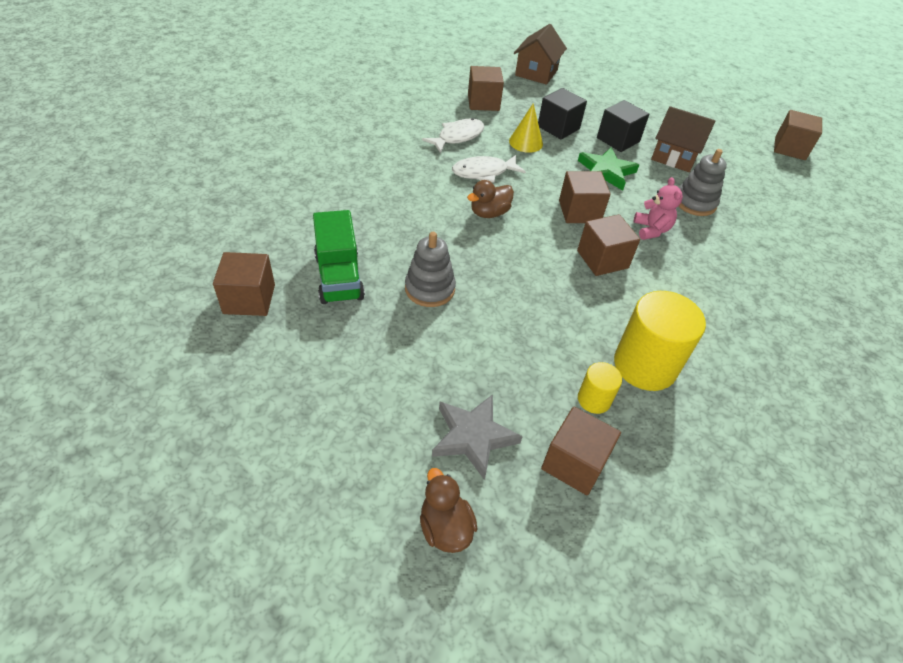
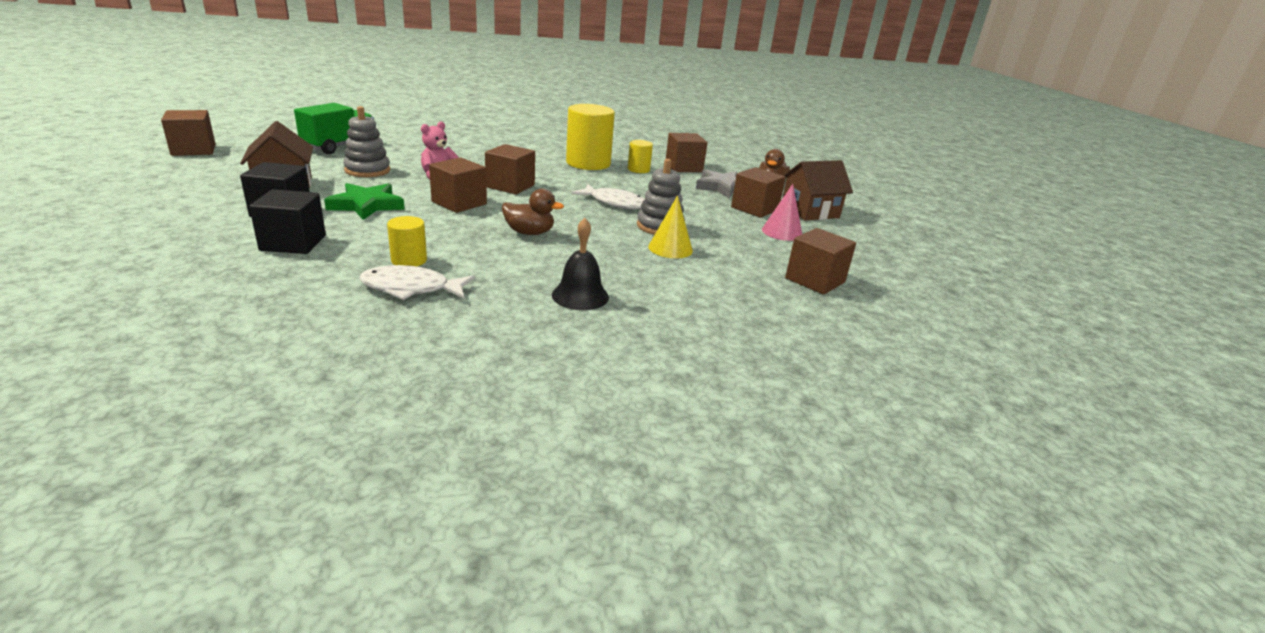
camera: 135 degrees left, 20 degrees down
(327, 368) = (782, 232): none -> pink cone
(339, 277) = (723, 259): green truck -> green truck (339, 146)
(380, 181) = (580, 296): none -> black bell
(483, 102) = (278, 304): brown cube -> brown cube (754, 209)
(484, 172) = (466, 253): white fish -> white fish (615, 203)
(495, 150) = (409, 260): none -> yellow cylinder
(526, 142) = (361, 250): yellow cone -> yellow cone (670, 248)
(536, 73) = (96, 298): brown house -> brown house (809, 211)

